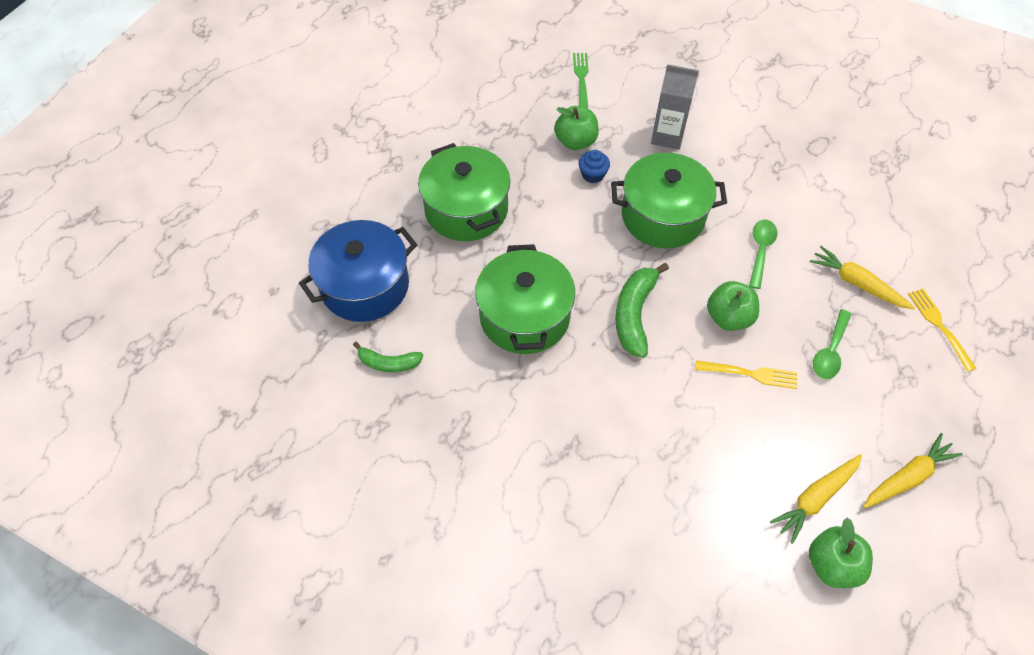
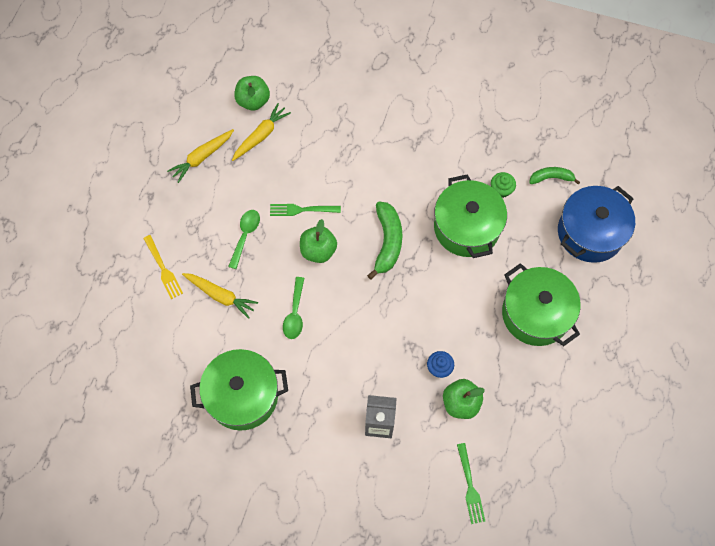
camera: 170 degrees right, 10 degrees up
(464, 358) = (501, 189): none -> green cupcake
(663, 216) = (375, 334): green pot -> green pot (242, 395)
(749, 374) = (302, 209): yellow fork -> green fork

